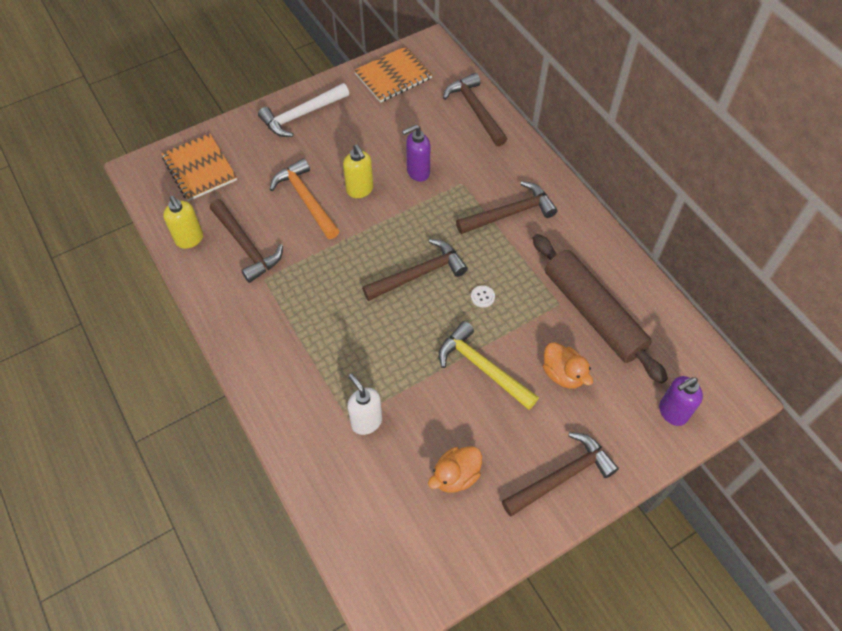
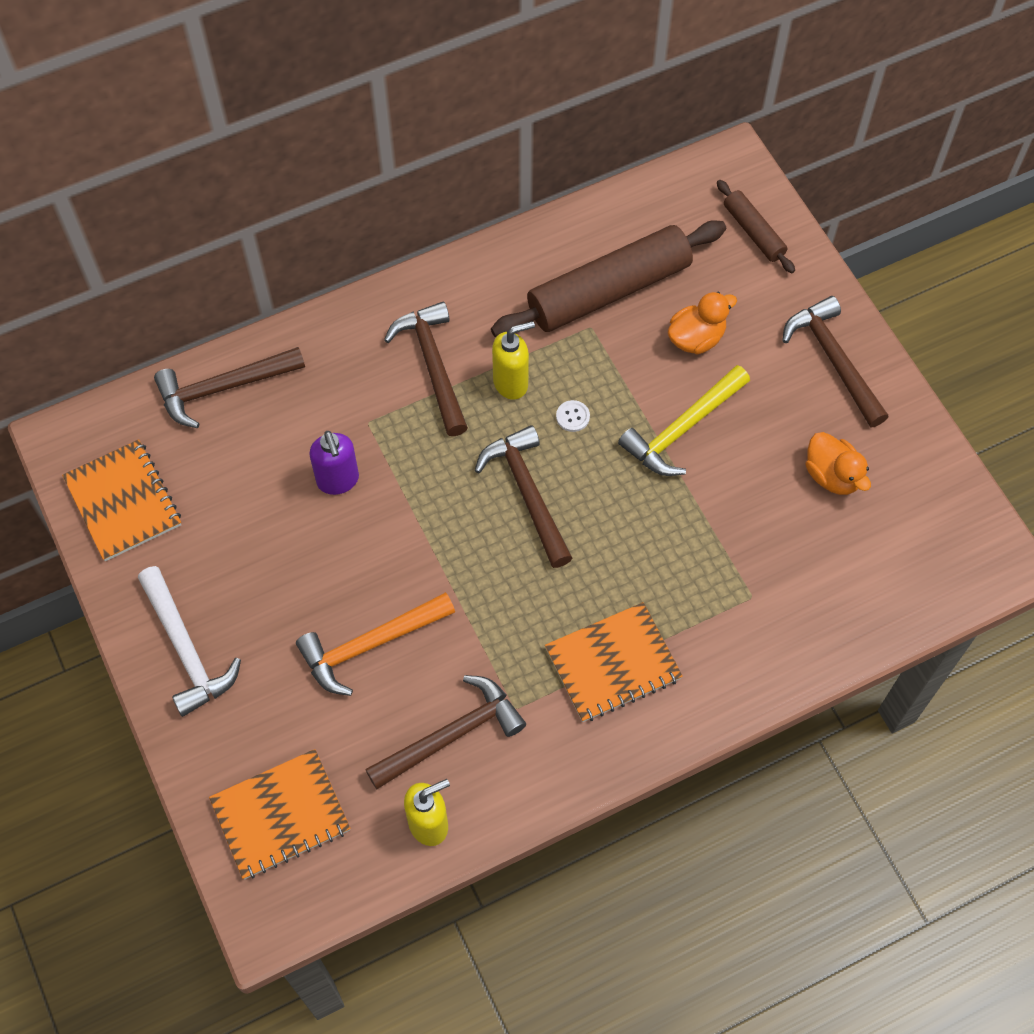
camera: 85 degrees left, 5 degrees up
(295, 332) = (613, 664): none -> orange notebook
(360, 190) = (362, 565): yellow soap dispenser -> yellow soap dispenser (511, 383)
(366, 421) = (756, 575): white soap dispenser -> none
(672, 412) = (753, 232): purple soap dispenser -> brown rolling pin

